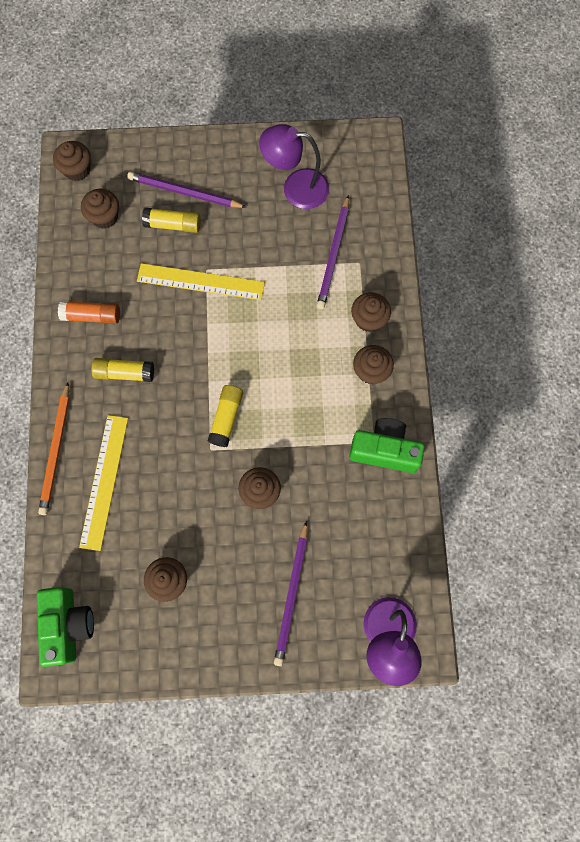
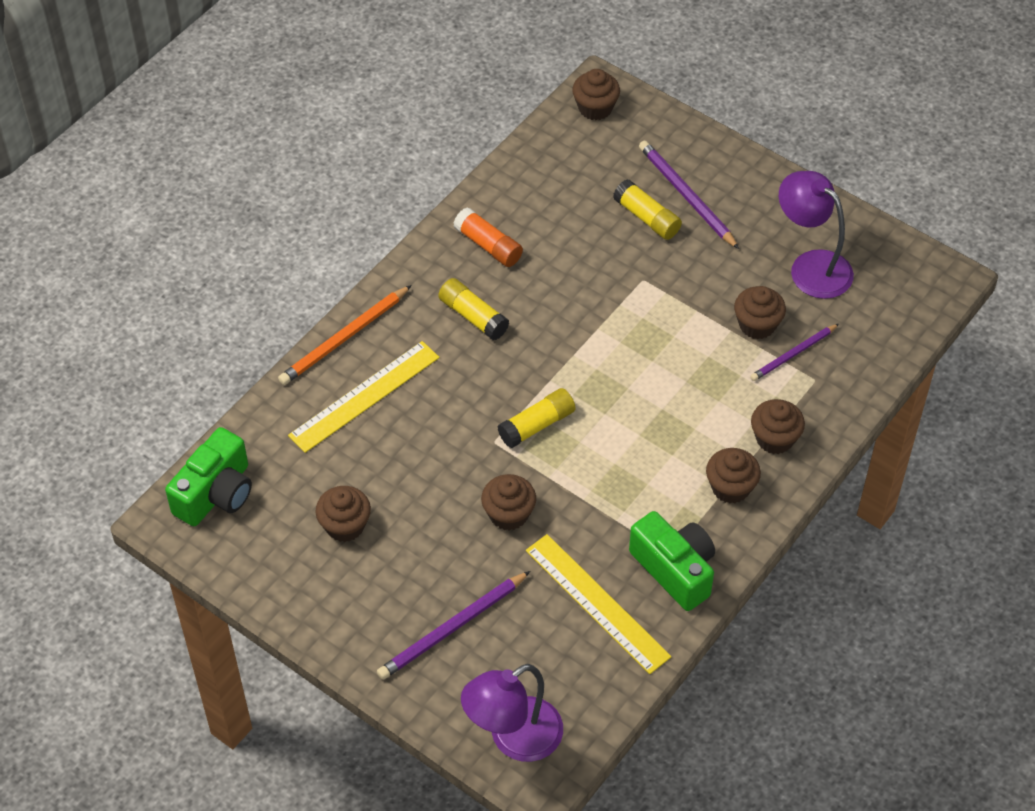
camera: 40 degrees right, 20 degrees down
(104, 217) = (583, 167): brown cupcake -> brown cupcake (757, 325)
(200, 282) = (627, 287): yellow ruler -> yellow ruler (597, 603)
(333, 255) = (793, 354): purple pencil -> purple pencil, size x0.66

